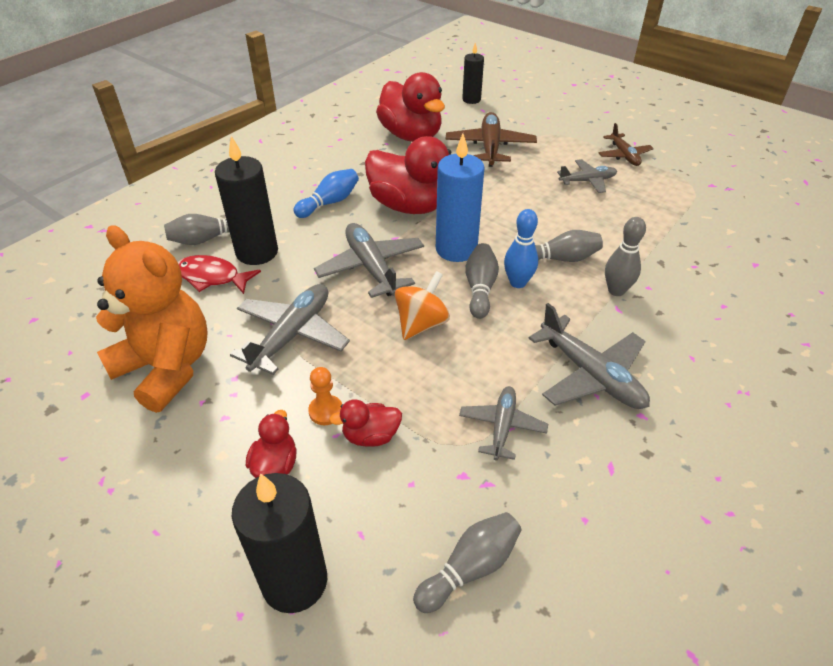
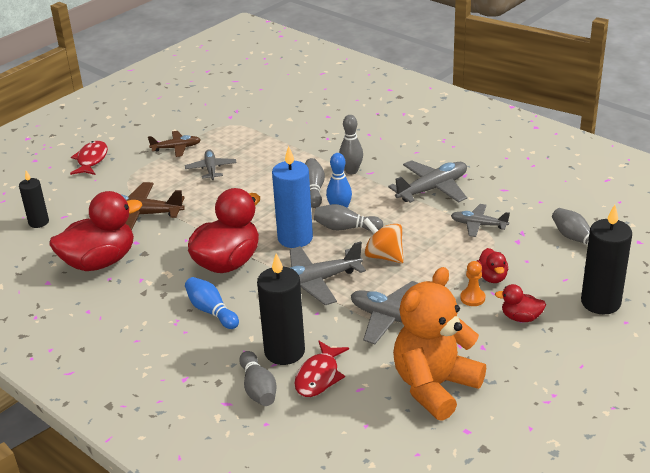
camera: 85 degrees left, 10 degrees down
(583, 111) = (91, 160): none -> red fish

